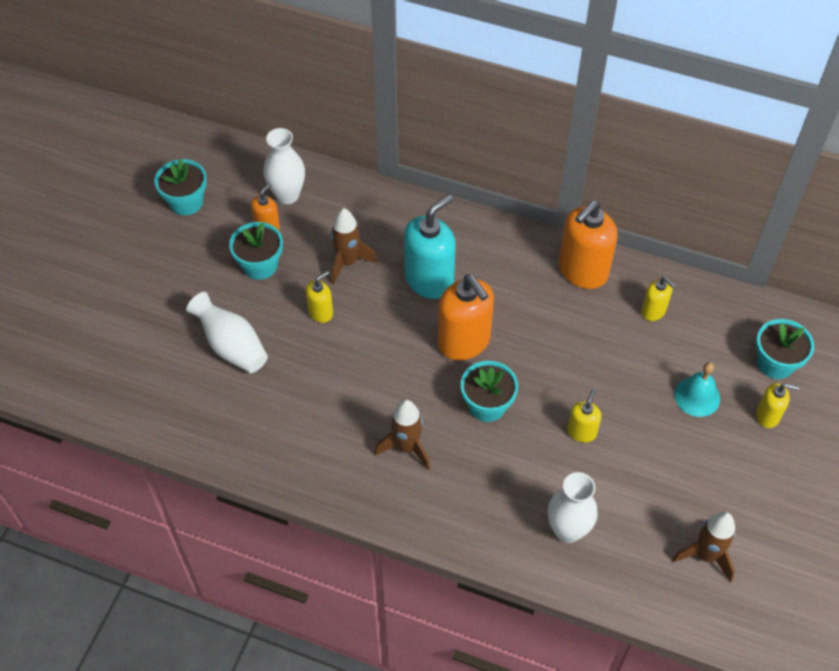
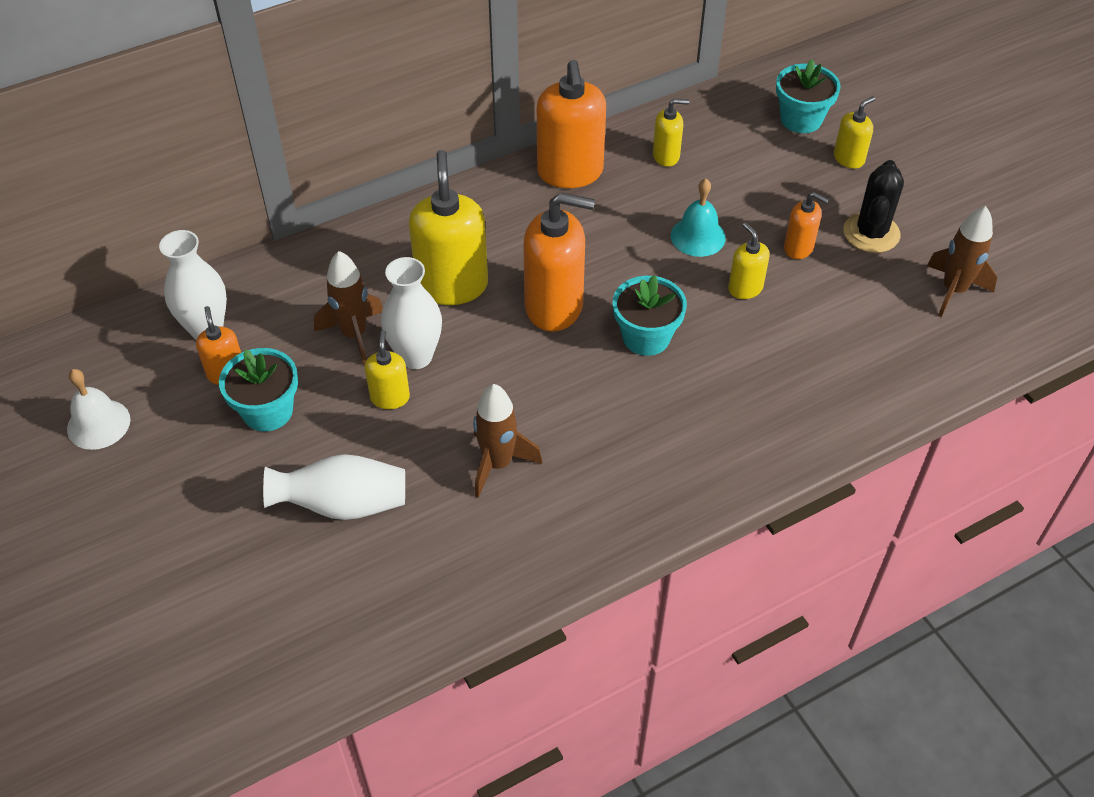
camera: 50 degrees left, 5 degrees down
(186, 202) = (98, 424): turquoise flower pot -> white bell
(406, 447) = (631, 432): brown rocket -> brown rocket (498, 464)
(429, 280) = (452, 285): turquoise soap dispenser -> yellow soap dispenser
(567, 530) = (842, 368): white vase -> white vase (416, 356)
(649, 439) = (798, 248): none -> orange soap dispenser
(697, 396) = (785, 188): turquoise bell -> turquoise bell (698, 236)
(708, 473) = (871, 233): none -> black cactus

